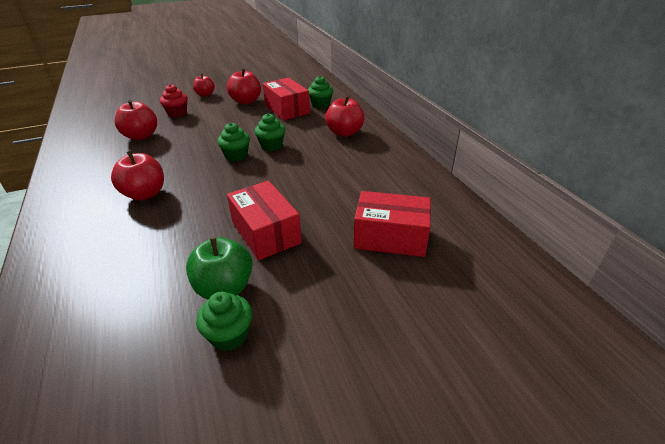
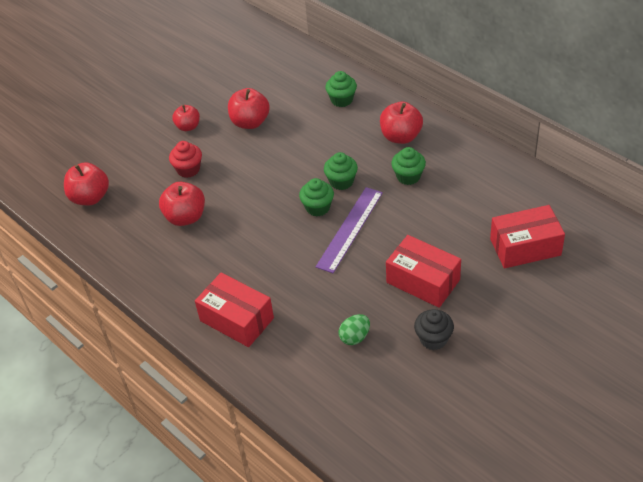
camera: 20 degrees left, 10 degrees up
(145, 194) = (275, 284): red apple -> red apple (90, 197)
(156, 257) = (355, 337): none -> green egg
(224, 288) = (433, 339): green apple -> black cupcake
(229, 335) = (468, 369): green cupcake -> green cupcake (408, 176)
(245, 176) = (350, 229): none -> purple ruler
(287, 109) = (310, 120): red box -> red box (237, 319)

